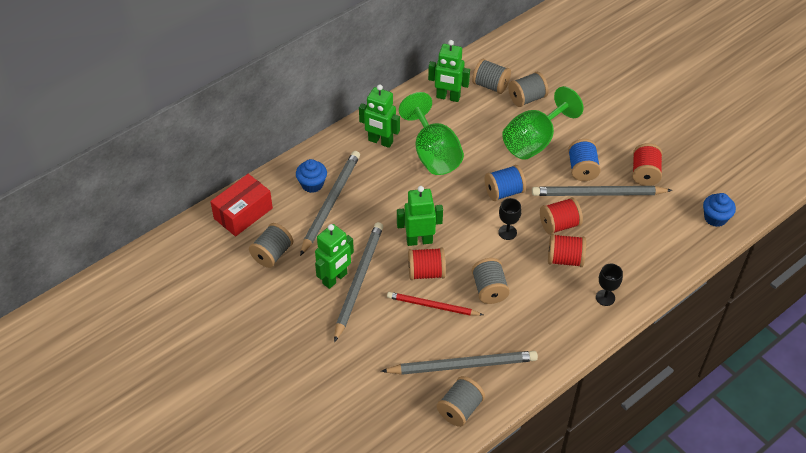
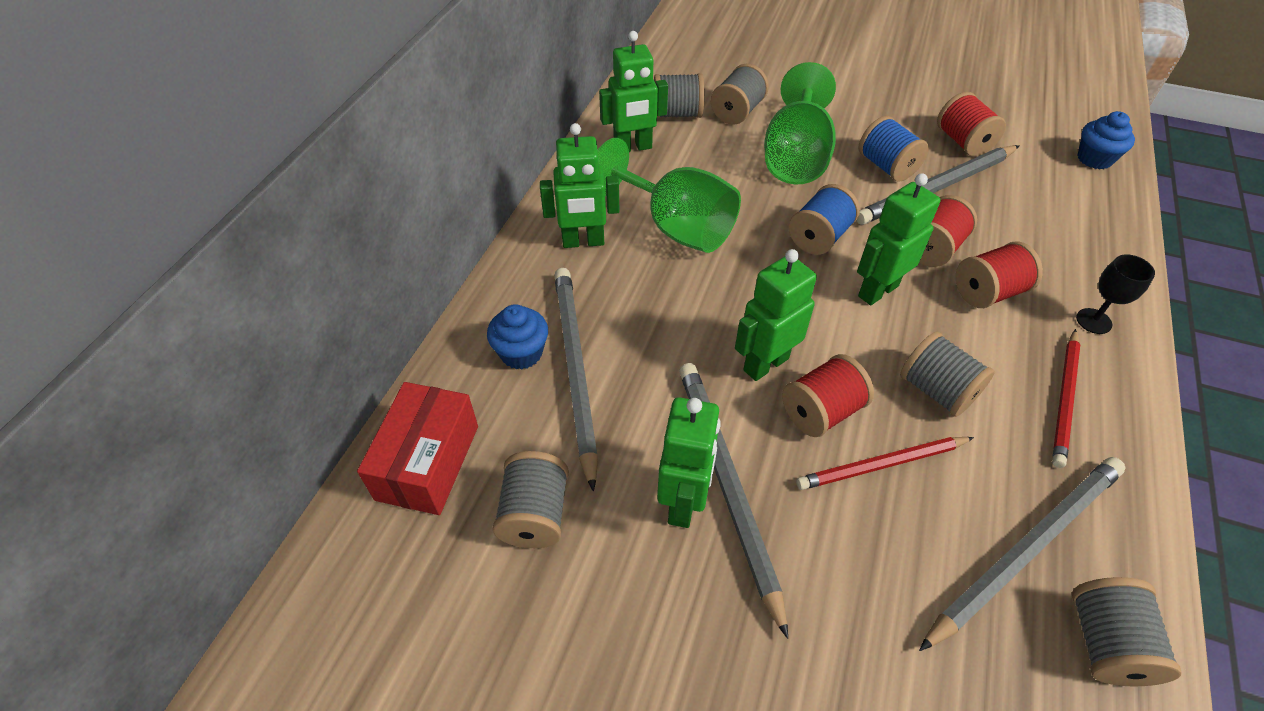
camera: 30 degrees left, 0 degrees up
(507, 232) = (877, 291): black goblet -> green robot
(548, 322) = (1065, 399): none -> red pencil

